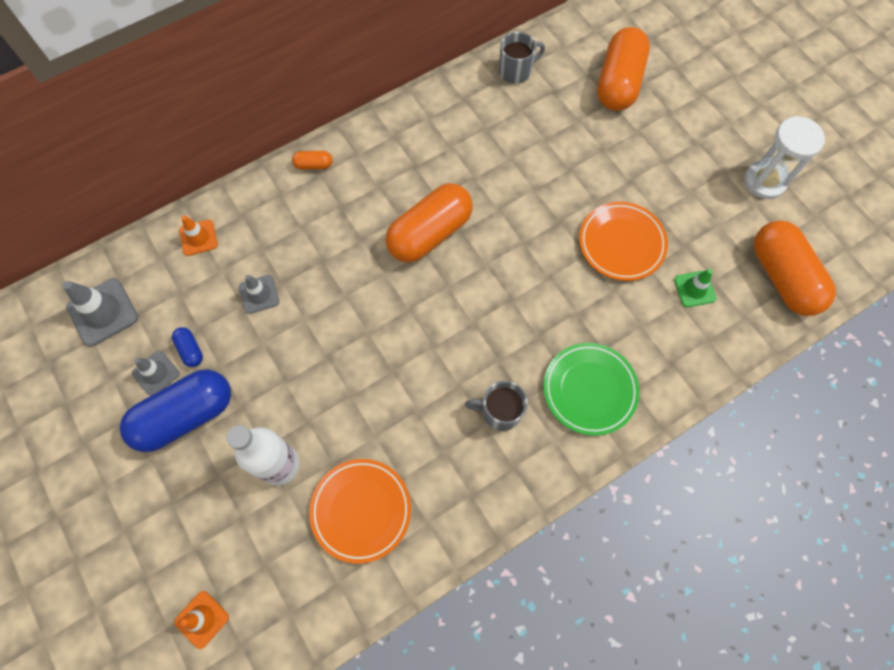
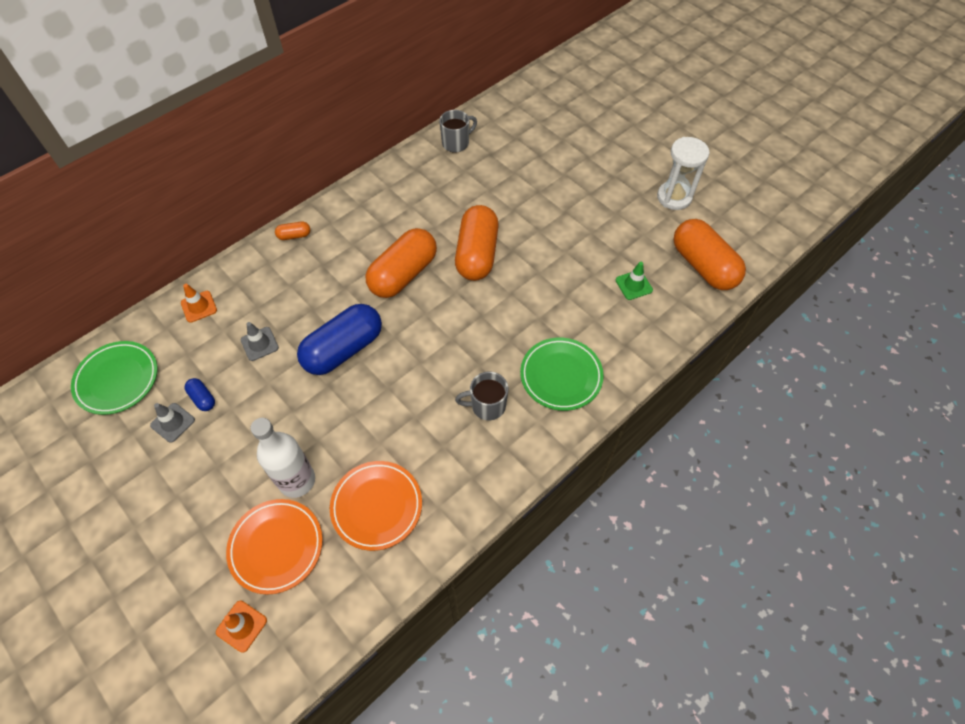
camera: 10 degrees left, 10 degrees down
(103, 312) = (117, 380): grey traffic cone -> green plate
(185, 415) = (204, 453): blue capsule -> blue capsule (343, 349)
(618, 83) = (542, 141): orange capsule -> orange capsule (476, 254)
(621, 243) = (567, 259): orange plate -> orange plate (276, 547)

